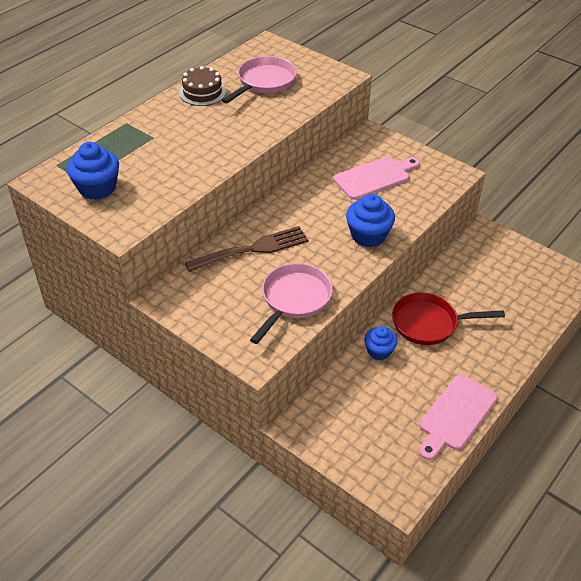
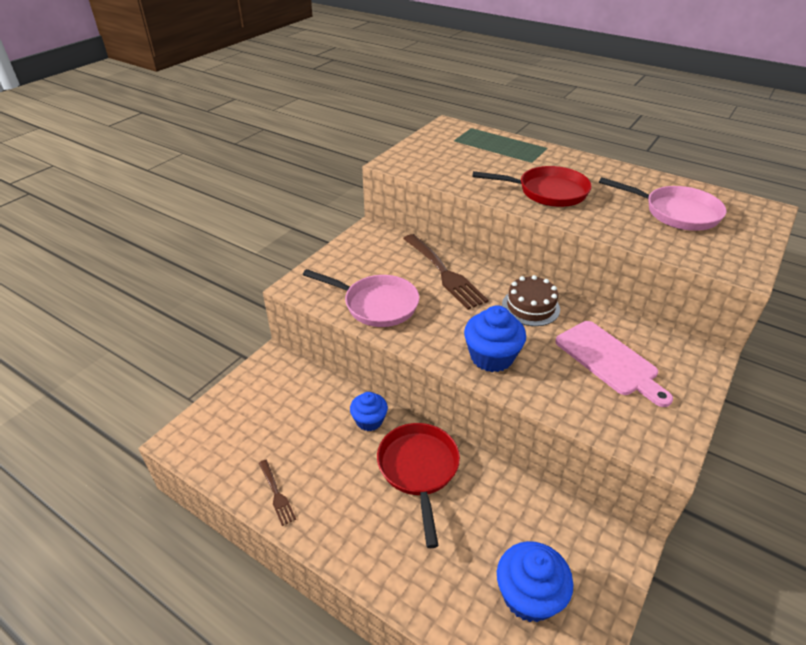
camera: 85 degrees right, 5 degrees down
(97, 188) = (446, 146): blue cupcake -> blue cupcake (529, 596)
(202, 92) = (625, 178): brown cake -> brown cake (530, 307)
(215, 138) = (547, 192): none -> red pan
(456, 415) = (276, 494): pink cutting board -> brown fork

